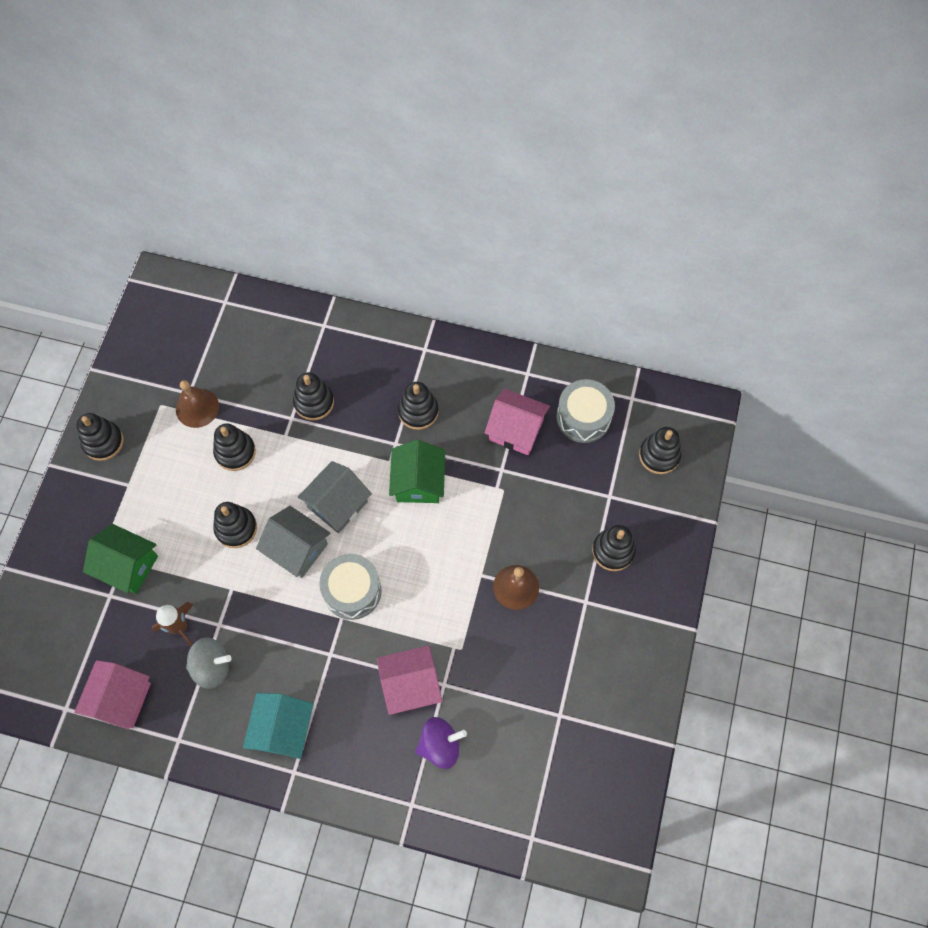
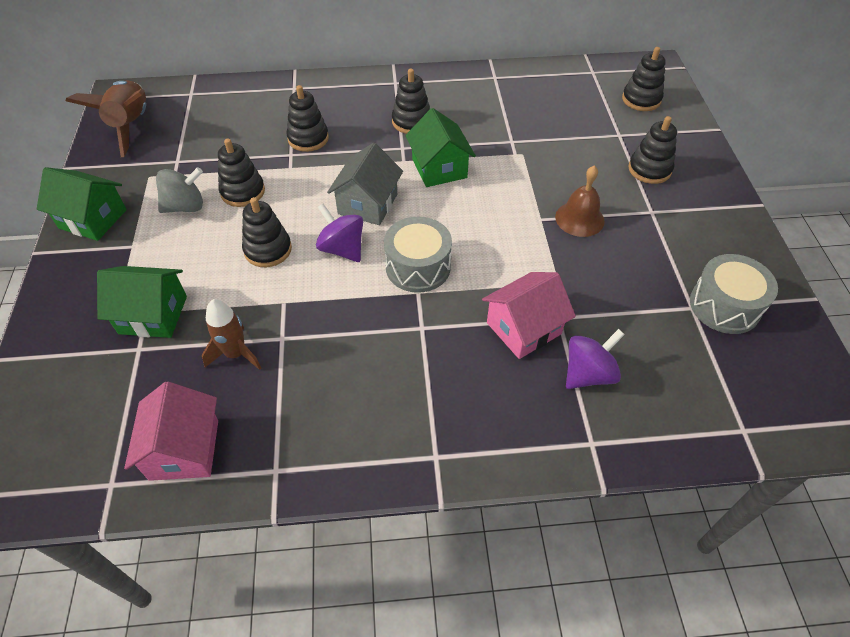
camera: 20 degrees left, 15 degrees down
(103, 442) = (93, 219): black stacking toy -> green house
(160, 331) = (131, 126): none -> brown rocket
(197, 407) = (189, 169): brown bell -> none
(212, 667) = (289, 380): grey spinning top -> grey spinning top (185, 206)
(283, 729) = (402, 416): turquoise house -> none
(297, 549) = (342, 249): grey house -> purple spinning top
(516, 430) = (508, 113): pink house -> none
(583, 417) = (561, 92): grey drum -> grey drum (724, 306)

